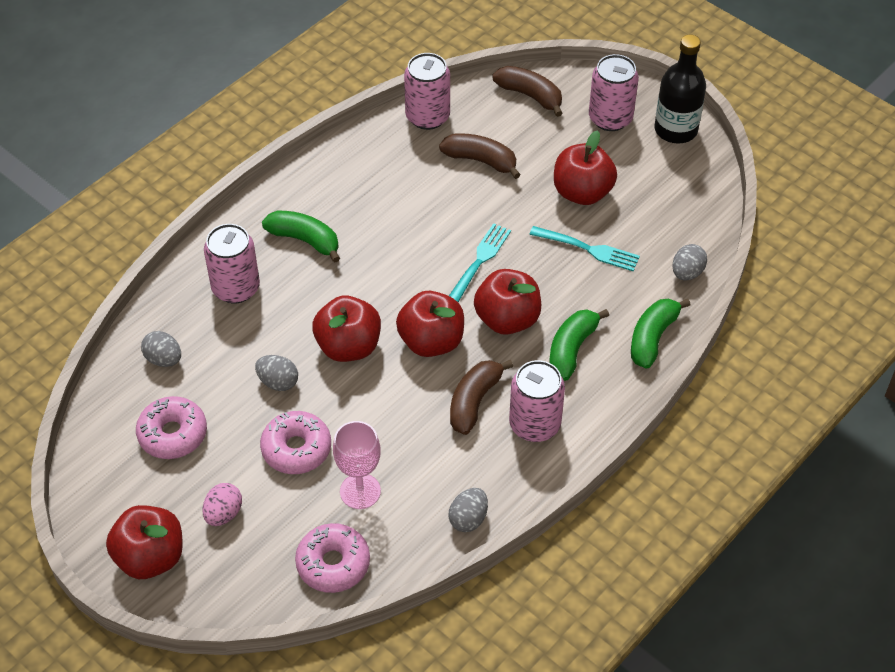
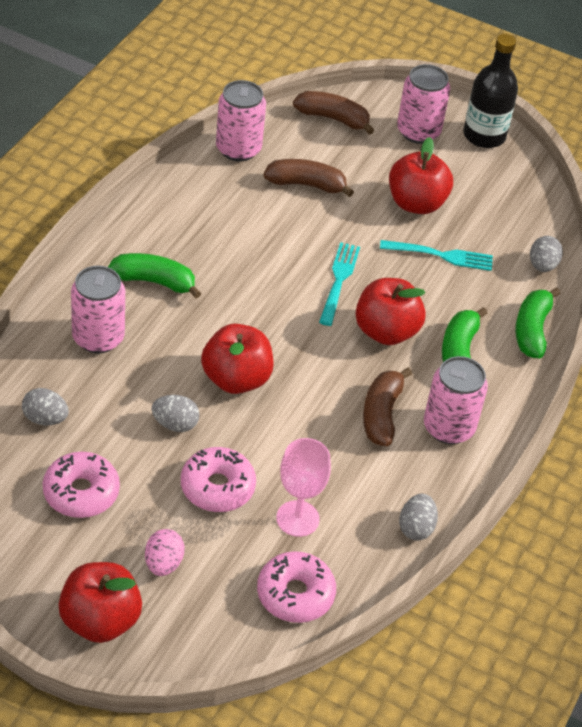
camera: 20 degrees left, 5 degrees down
(431, 341) = (318, 363): red apple -> none

